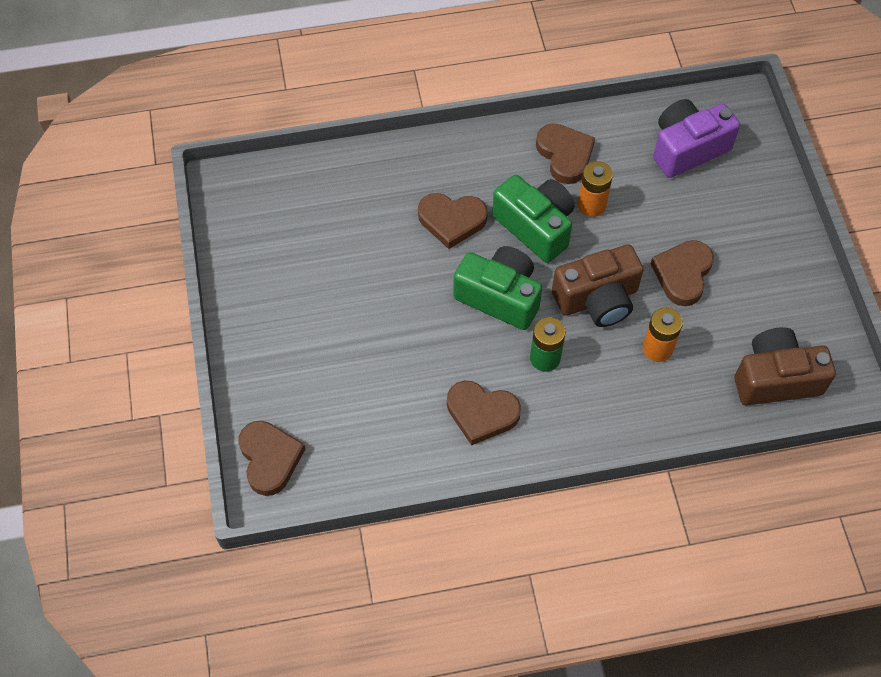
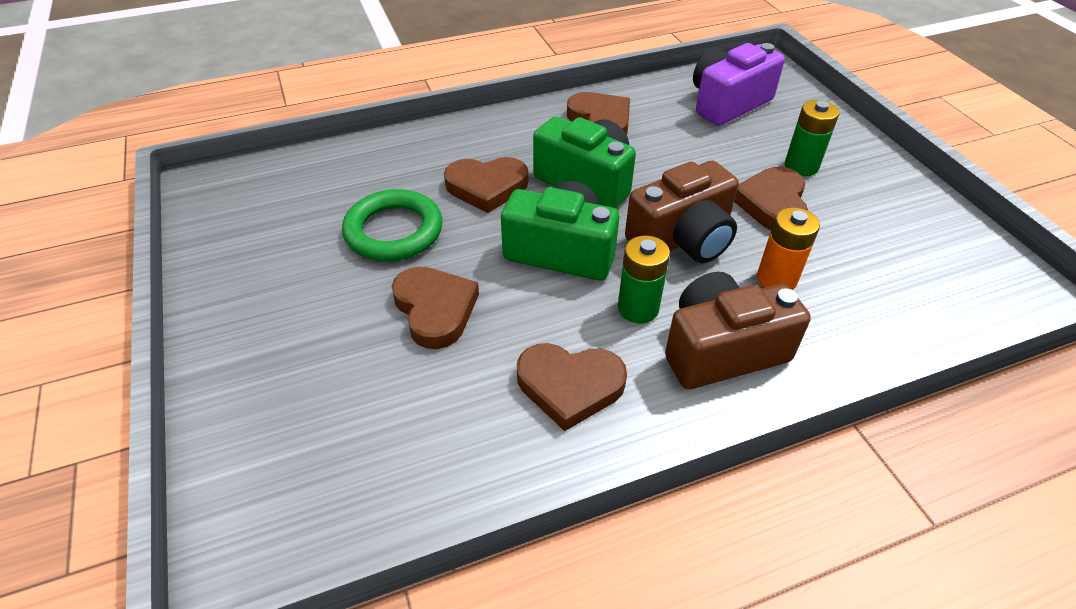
camera: 10 degrees left, 15 degrees down
(269, 458) = (248, 500): brown heart -> brown heart (435, 309)
(372, 257) = (394, 231): none -> green ring
(591, 205) = (644, 156): orange battery -> none
(724, 236) = (801, 166): none -> green battery
(775, 379) = (937, 291): brown camera -> brown camera (722, 350)

